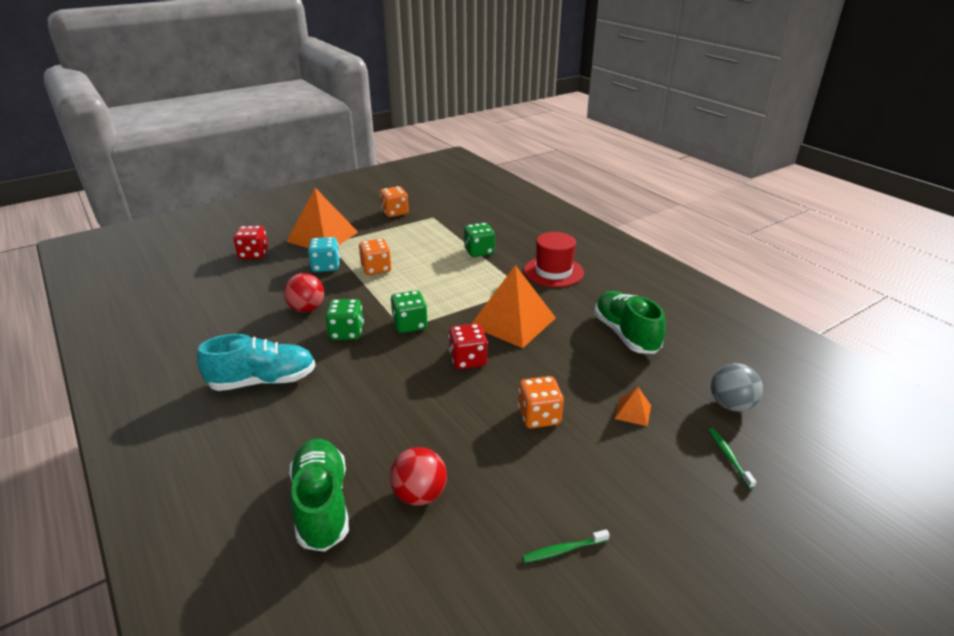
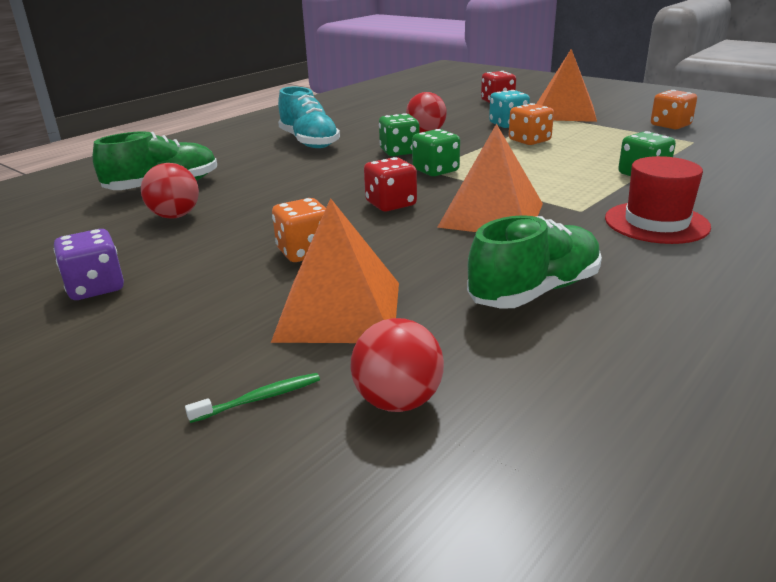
camera: 75 degrees right, 5 degrees down
(563, 550) = (95, 287): green toothbrush -> purple dice
(633, 411) = (339, 310): orange pyramid -> orange pyramid, size x2.36
(730, 405) = (398, 401): grey ball -> red ball

